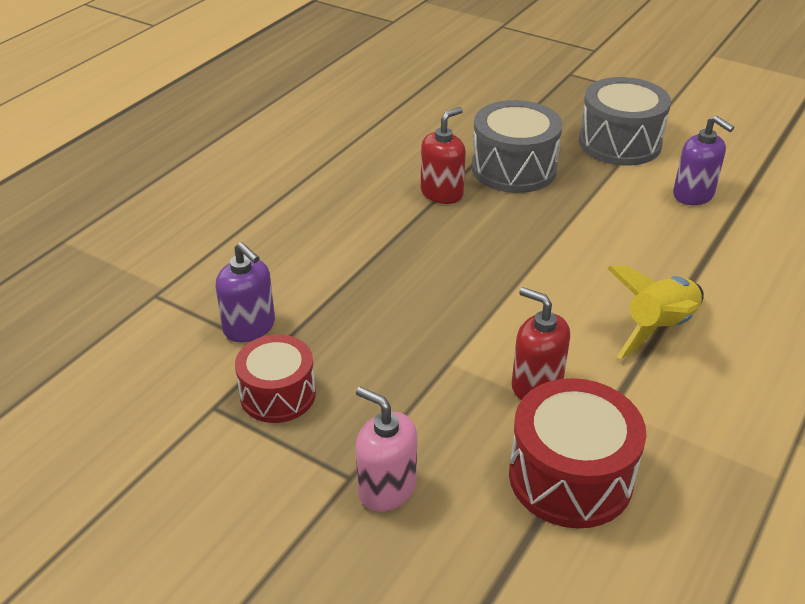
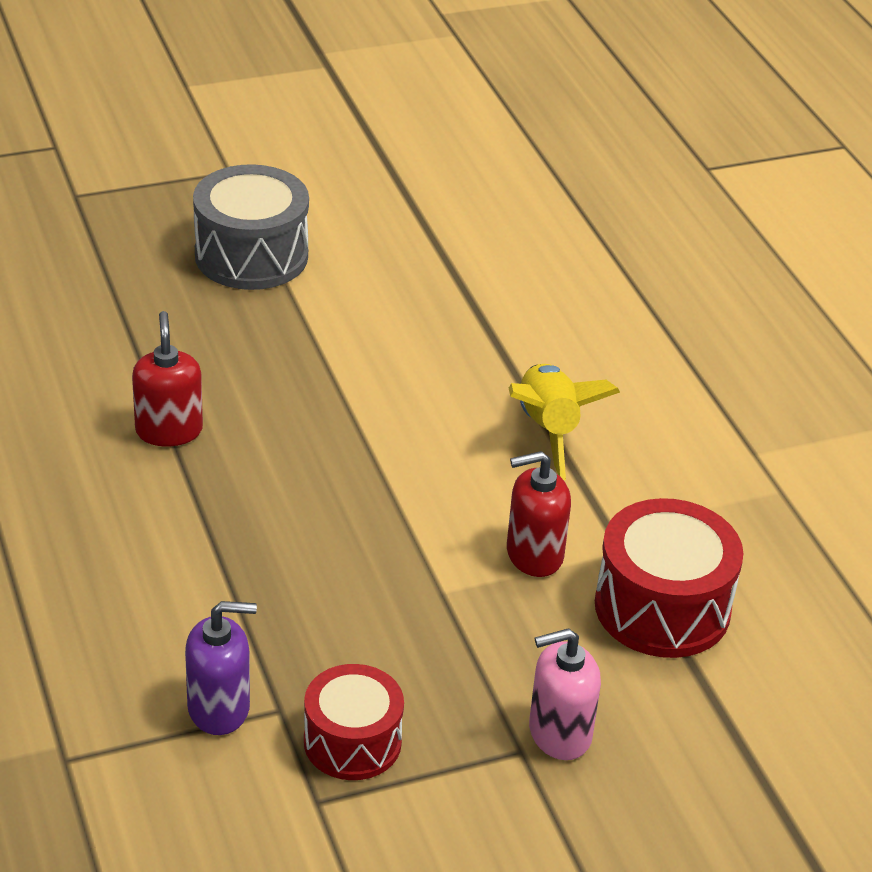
camera: 55 degrees left, 0 degrees up
(514, 169) = (195, 353): grey drum -> none
(693, 195) = (395, 273): purple soap dispenser -> none

